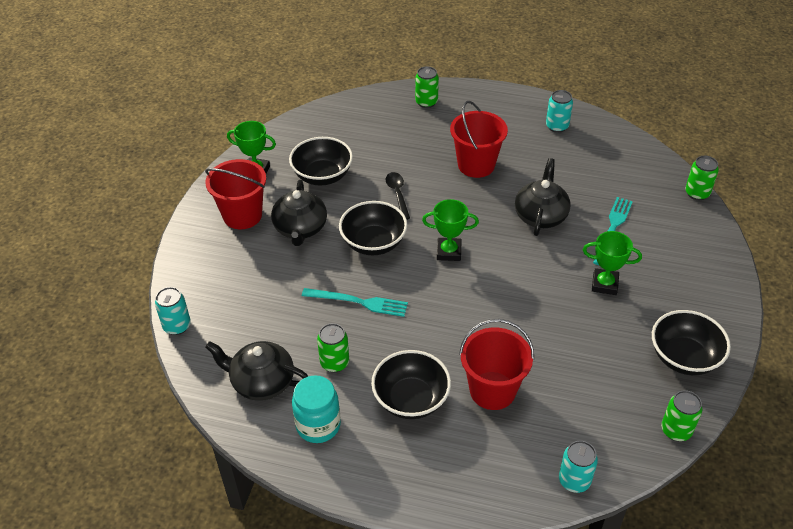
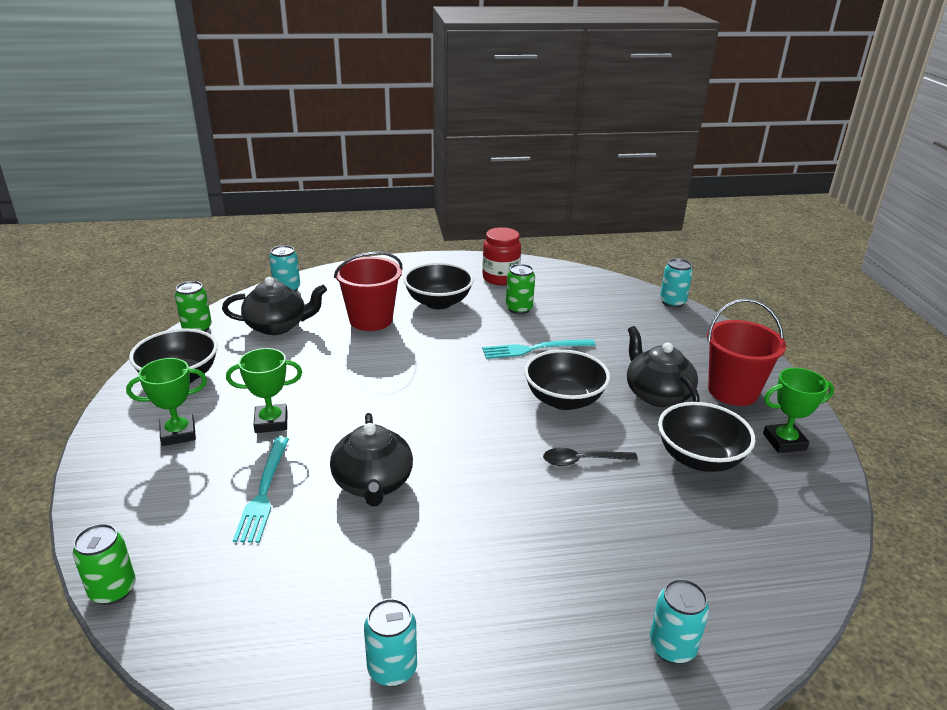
camera: 155 degrees right, 15 degrees down
(262, 382) = (566, 288): black teapot -> black teapot (277, 326)
(318, 425) = (500, 278): turquoise jar -> red jar
(397, 194) = (582, 461): black spoon -> black spoon turned 120 degrees clockwise
(426, 102) = (672, 647): green can -> turquoise can
(449, 252) = (472, 411): green trophy -> green trophy (178, 433)
(476, 165) = (502, 536): red bucket -> none

